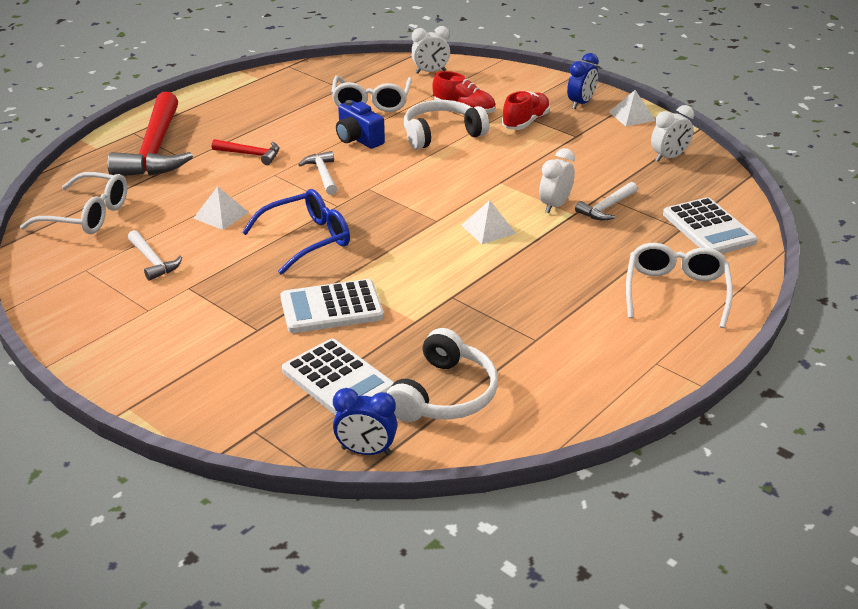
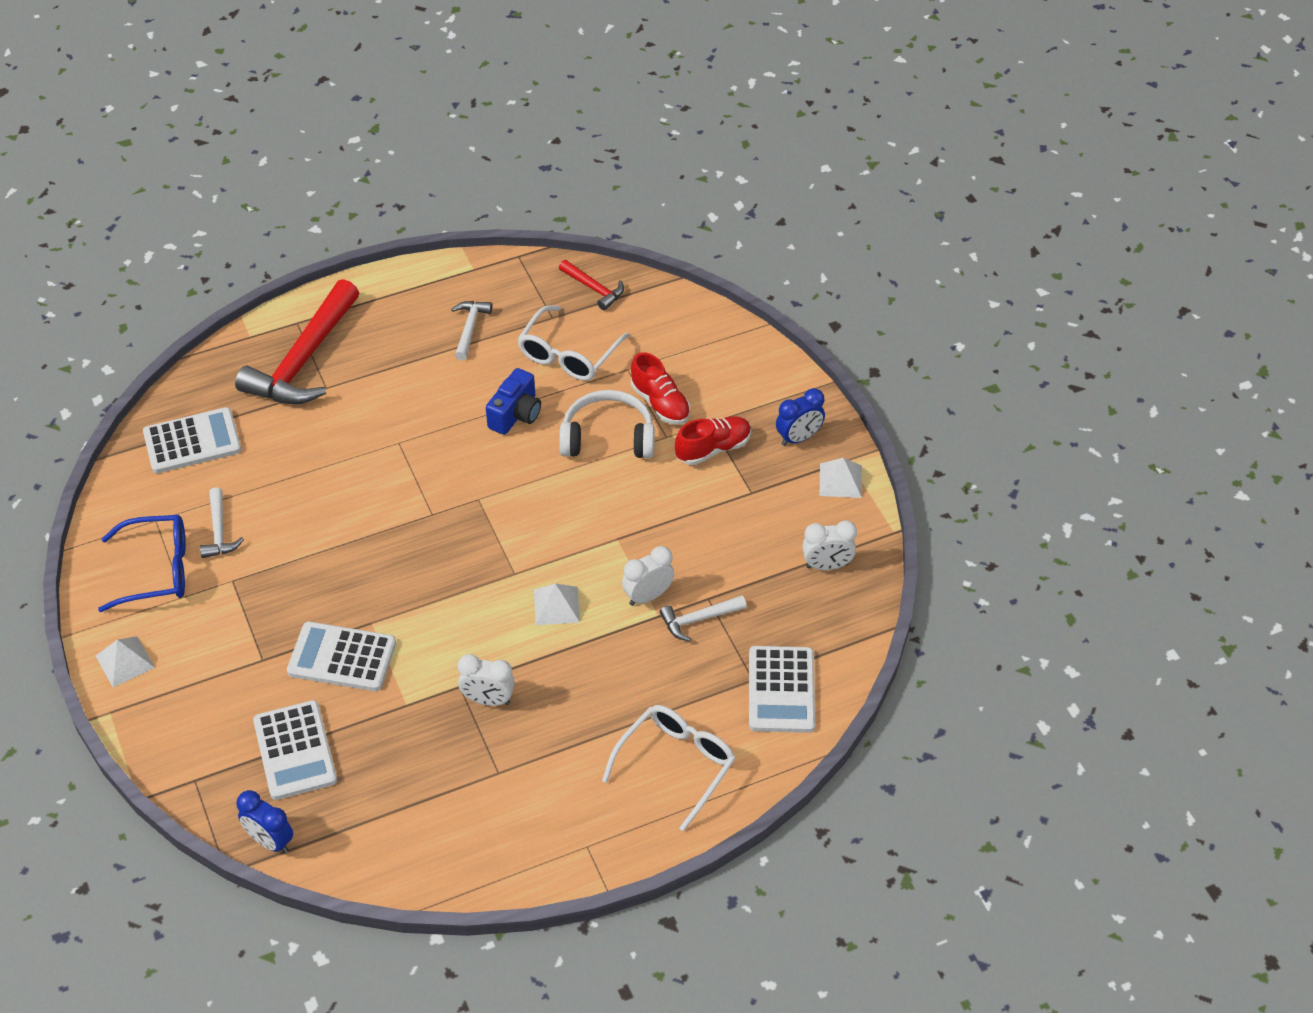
camera: 25 degrees right, 15 degrees up
(87, 215) = (192, 441): white glasses -> white calculator
(221, 215) = (314, 487): white pyramid -> white pyramid (125, 661)
(250, 154) = (393, 401): red hammer -> red hammer (594, 288)
(307, 239) = (374, 554): blue glasses -> blue glasses (157, 570)
(323, 174) = (445, 460): white hammer -> white hammer (469, 328)
(358, 139) = (516, 414): blue camera -> blue camera turned 135 degrees counterclockwise
(430, 72) = (668, 321): white clock -> white clock (488, 700)
(444, 395) = (374, 805): white headphones -> none

